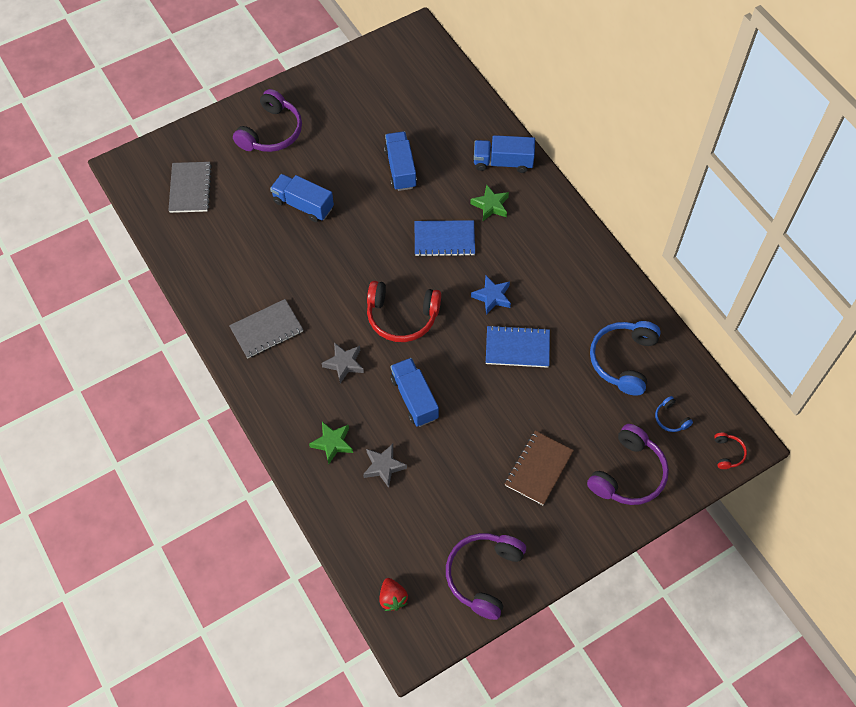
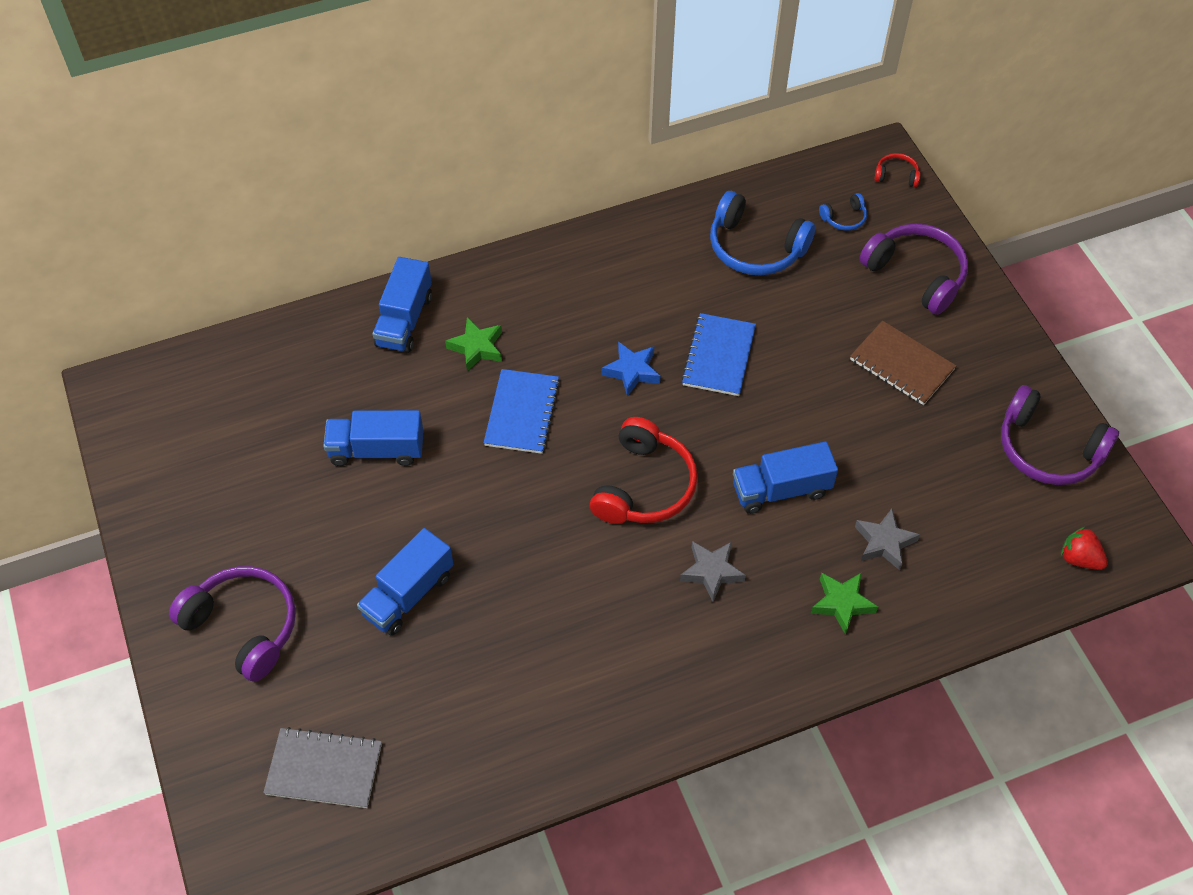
camera: 80 degrees left, 5 degrees down
(266, 330) = (634, 673): grey notebook -> none
(392, 598) = (1079, 558): red strawberry -> red strawberry turned 135 degrees counterclockwise

